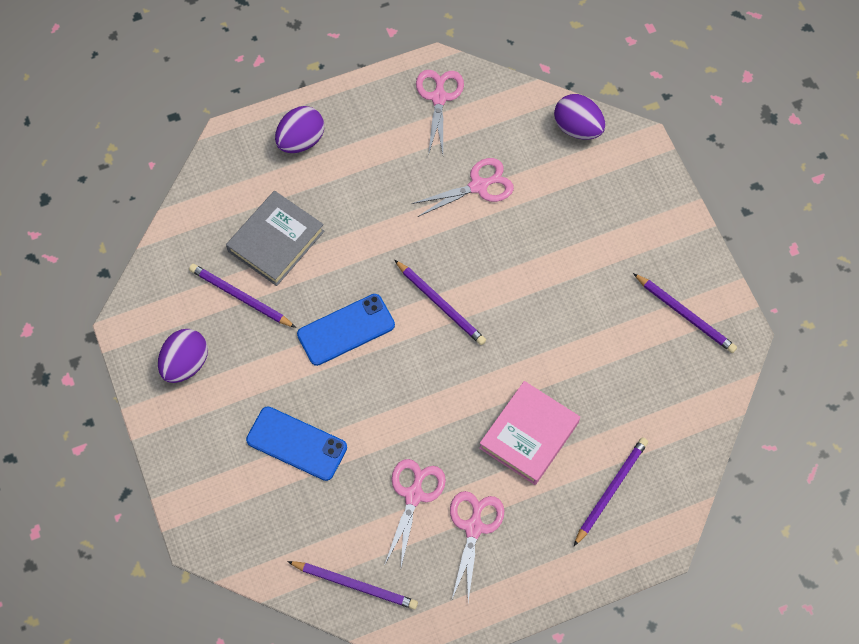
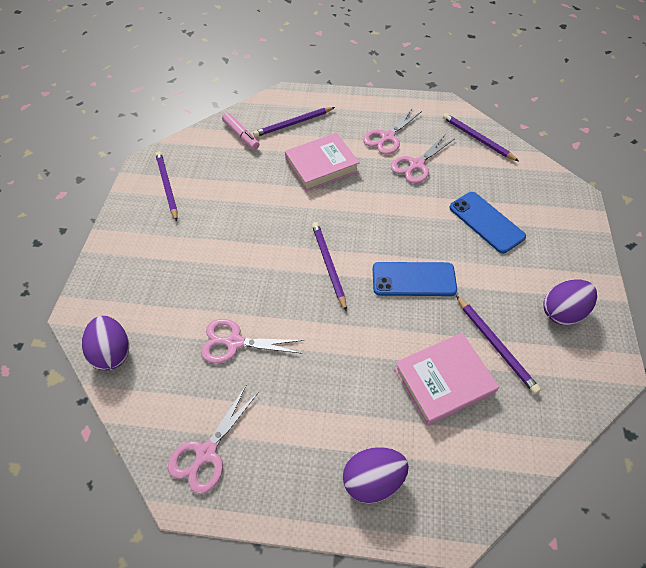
camera: 150 degrees left, 10 degrees down
(276, 241) = (443, 380): grey book -> pink book
(662, 435) = (241, 135): none -> pink marker

